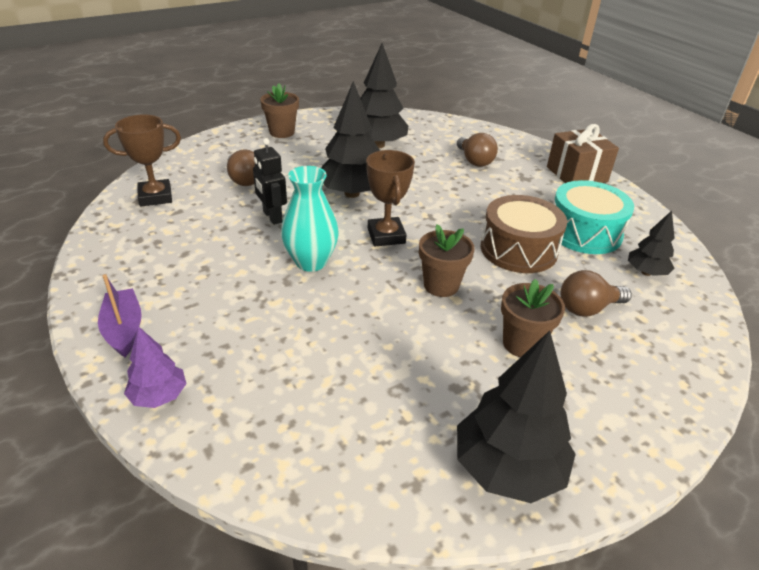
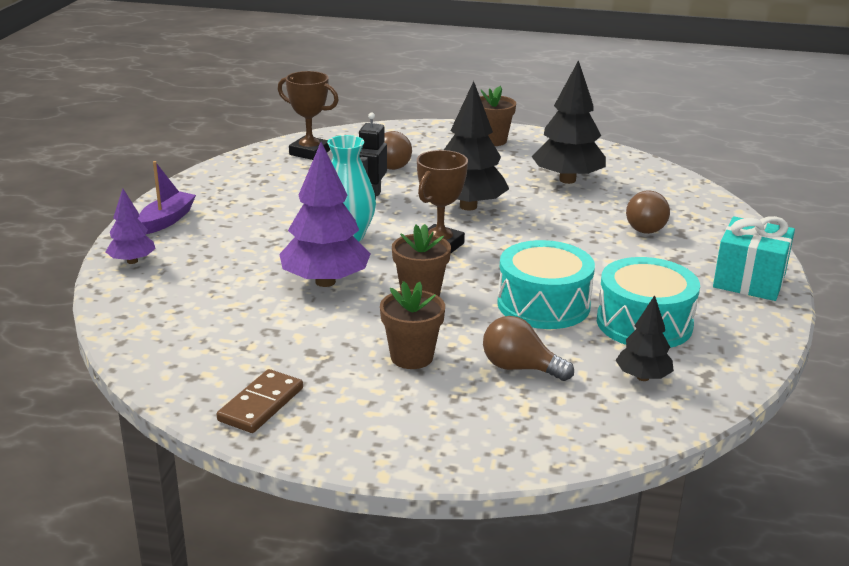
camera: 45 degrees right, 10 degrees down
(361, 314) = (325, 282): none -> purple tree
(507, 468) = (261, 404): black tree -> brown domino
(518, 249) = (543, 304): brown drum -> turquoise drum
(576, 174) = (749, 280): brown gift -> turquoise gift

